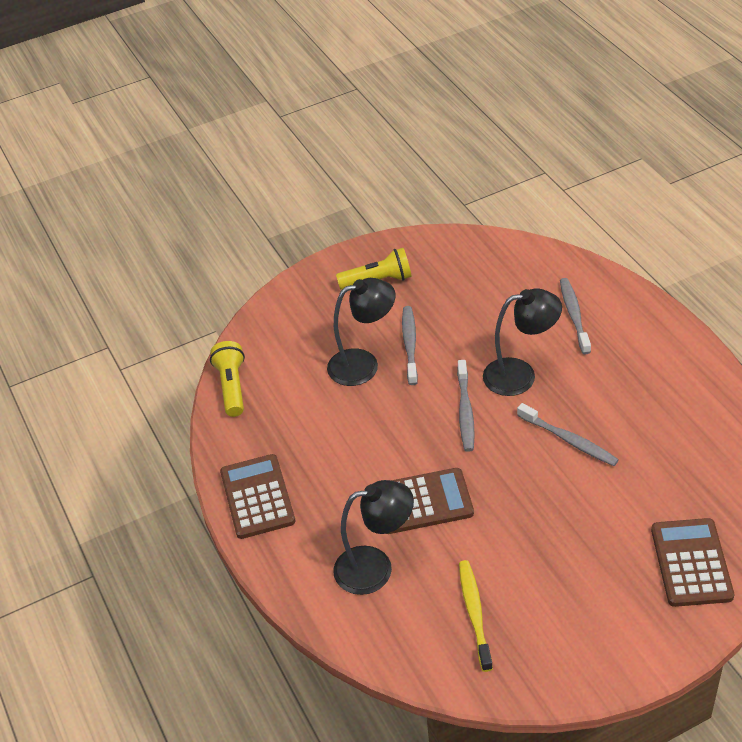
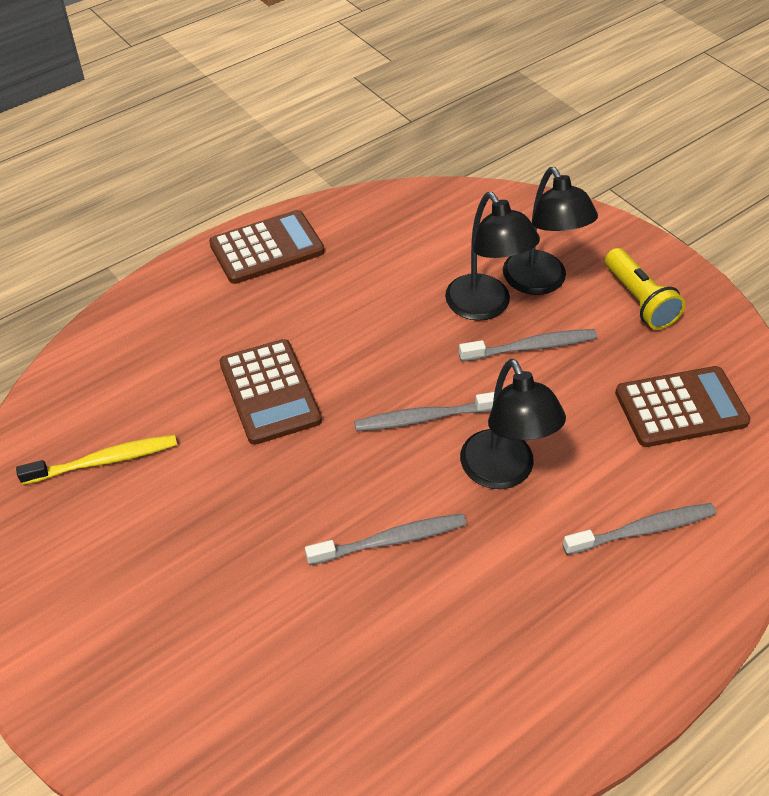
camera: 75 degrees right, 5 degrees up
(232, 387) = (424, 201): yellow flashlight -> none
(375, 568) = (171, 361): black lamp -> black lamp (540, 282)
(569, 440) = (391, 540): grey toothbrush -> grey toothbrush turned 135 degrees counterclockwise
(691, 563) = (179, 709): brown calculator -> brown calculator (680, 407)

